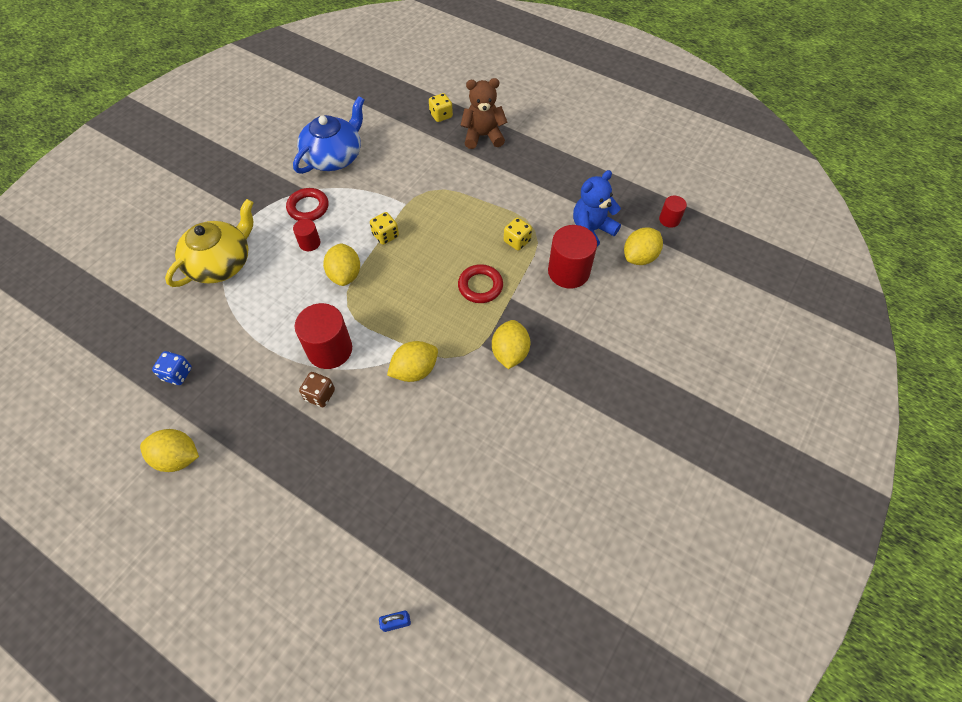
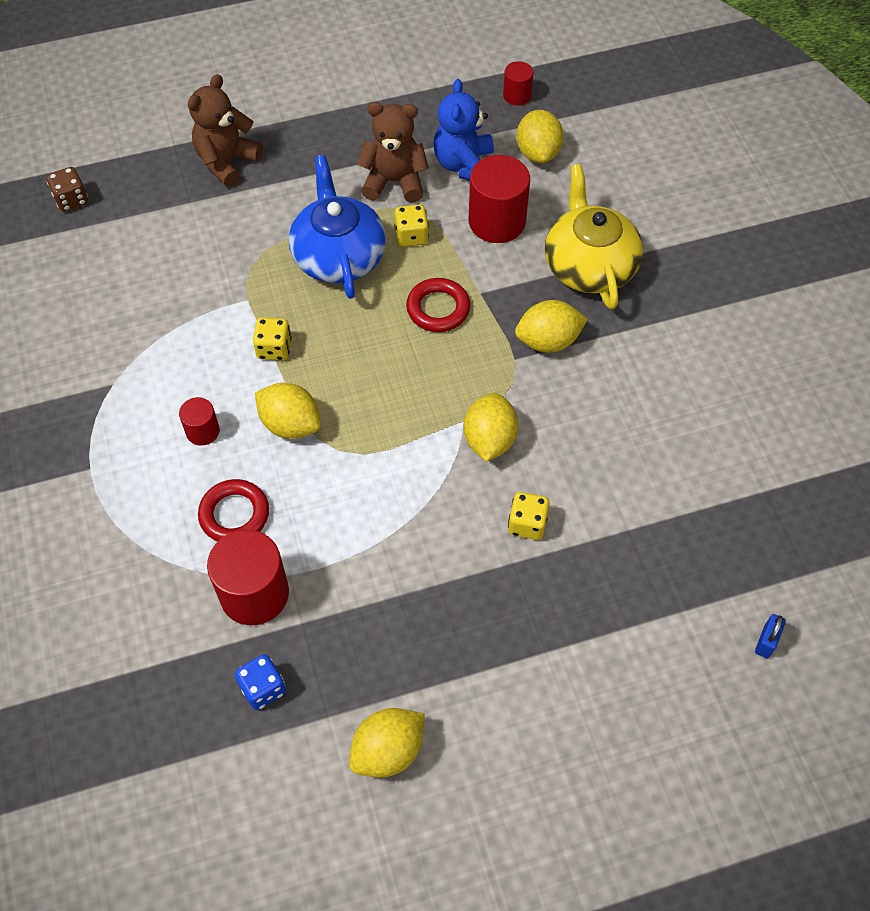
camera: 50 degrees left, 0 degrees up
(221, 263) = (132, 545): yellow teapot -> yellow teapot (589, 265)
(308, 207) = (143, 399): red ring -> red ring (234, 514)
(320, 395) = (437, 551): brown dice -> brown dice (71, 200)
(330, 349) = (383, 504): red cylinder -> red cylinder (254, 593)
(334, 156) = (88, 322): blue teapot -> blue teapot (338, 255)
(441, 115) = (147, 177): yellow dice -> yellow dice (527, 524)
(510, 353) = (548, 341): yellow lemon -> yellow lemon turned 60 degrees counterclockwise
(545, 209) = (394, 182): none -> brown teddy bear

